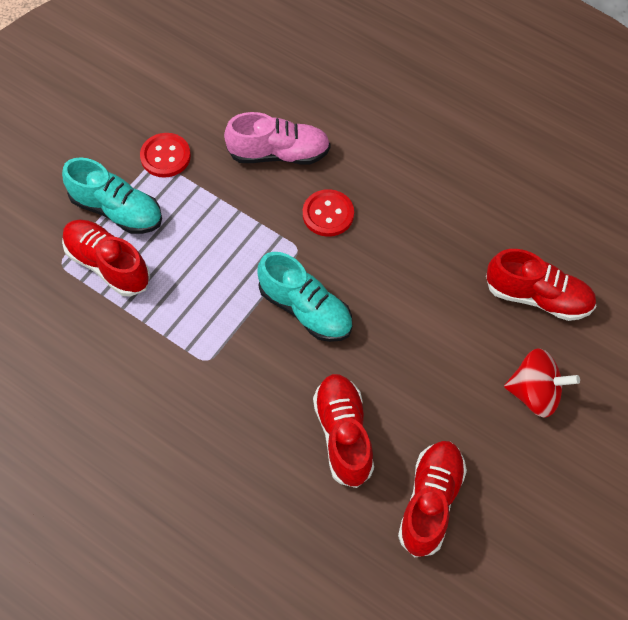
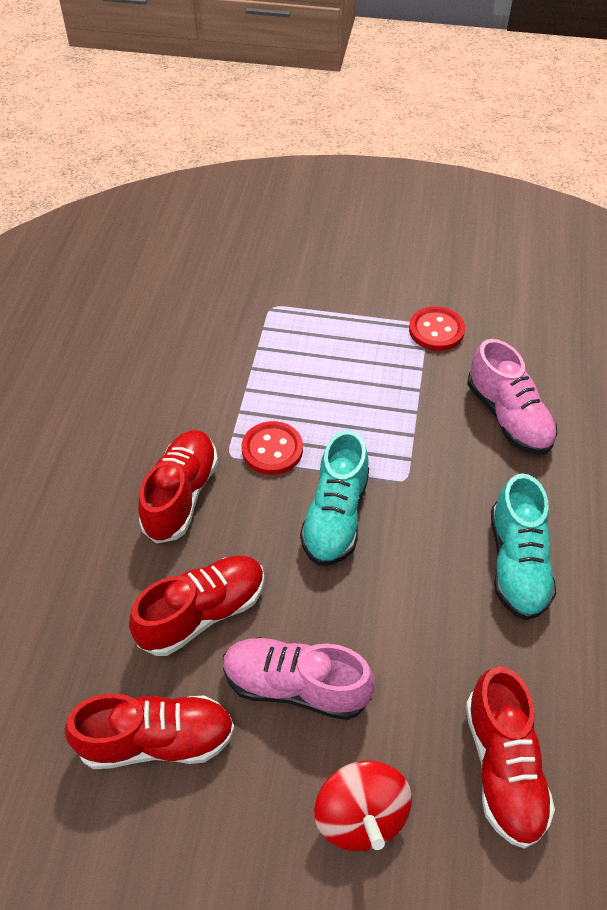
camera: 65 degrees right, 10 degrees down
(107, 264) = (291, 338): red shoe -> red shoe (181, 495)
(117, 210) = (352, 321): turquoise shoe -> turquoise shoe (517, 563)
(328, 214) = (465, 490): red button -> red button (272, 449)
(430, 395) = (295, 686): none -> pink shoe

